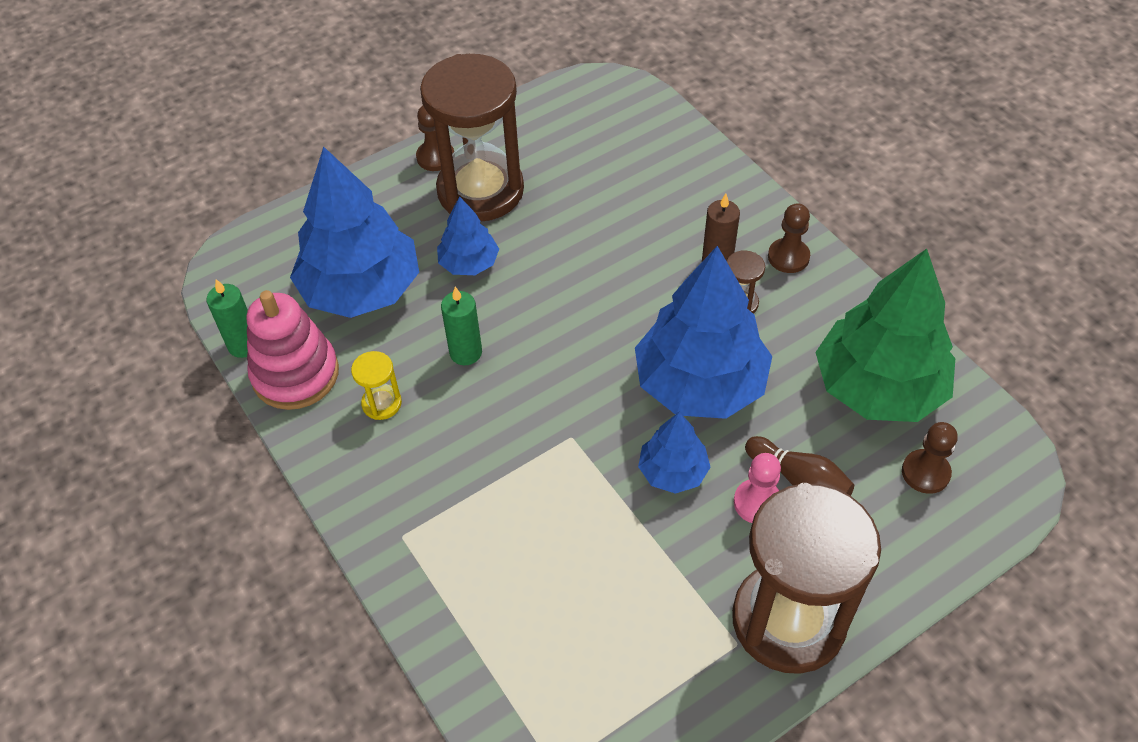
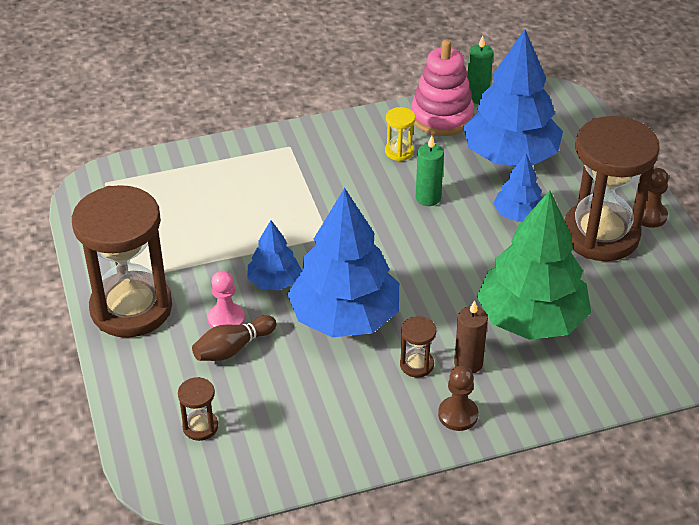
camera: 105 degrees right, 10 degrees down
(878, 387) = (292, 427): green tree -> green tree (531, 319)
(925, 472) = (200, 427): brown pawn -> brown hourglass

